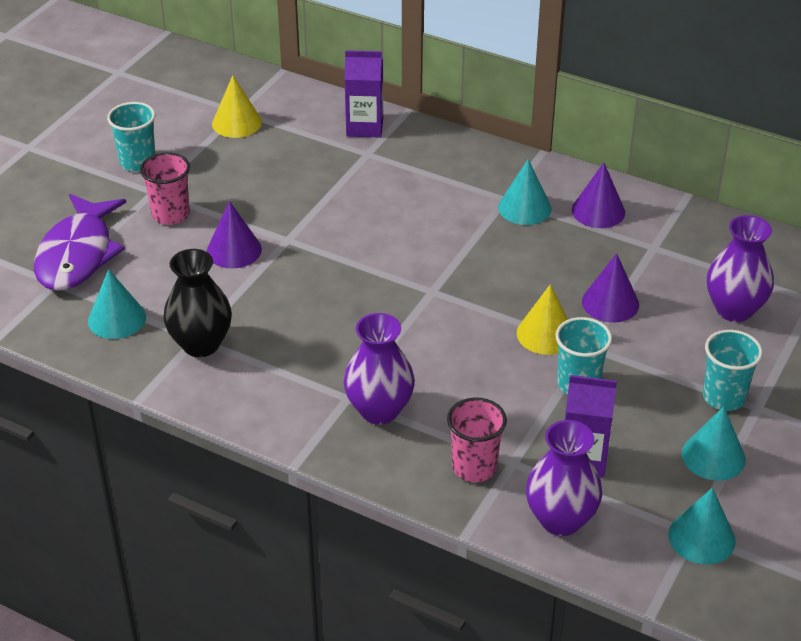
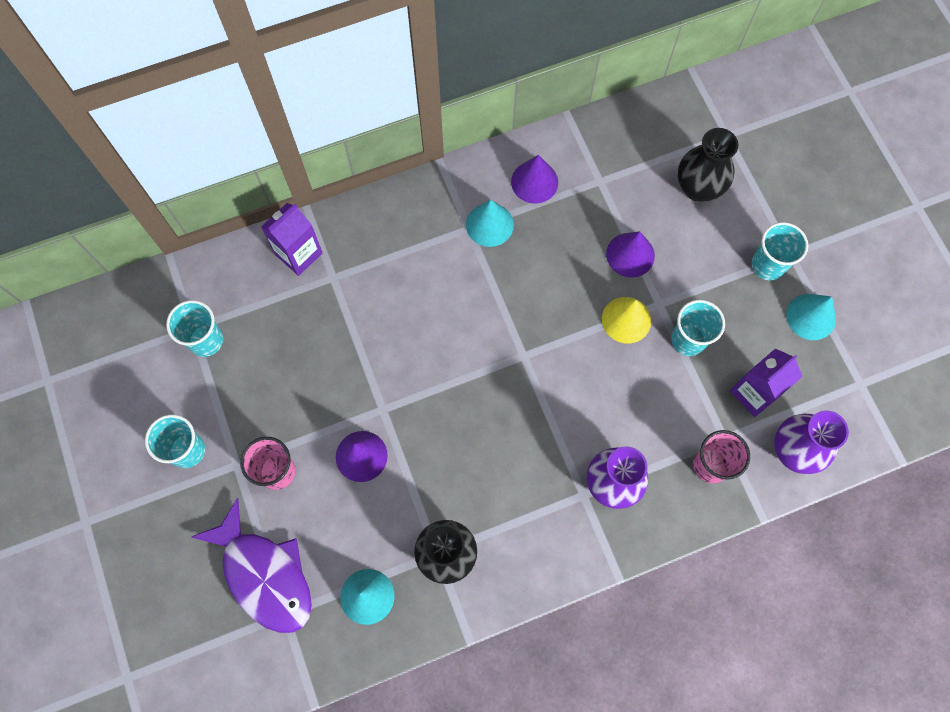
camera: 50 degrees left, 30 degrees up
(237, 123) = (206, 340): yellow cone -> turquoise cup
(701, 538) = (868, 382): turquoise cone -> none
(734, 309) = (698, 188): purple vase -> black vase

